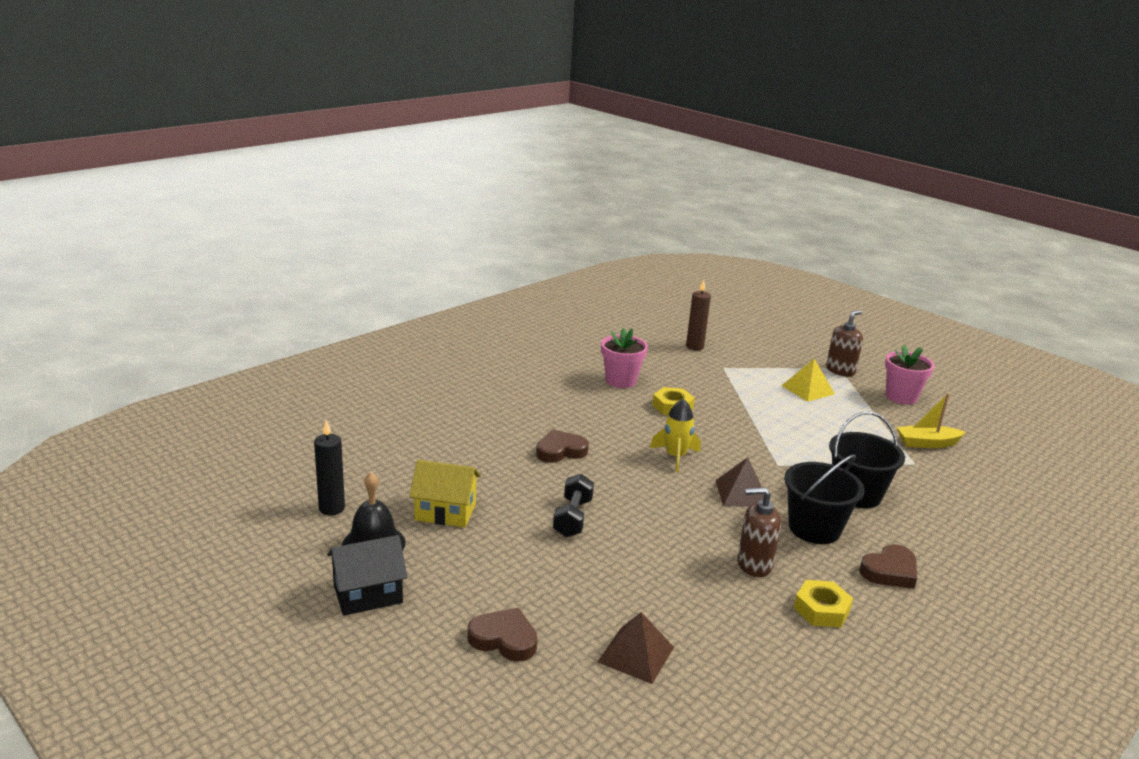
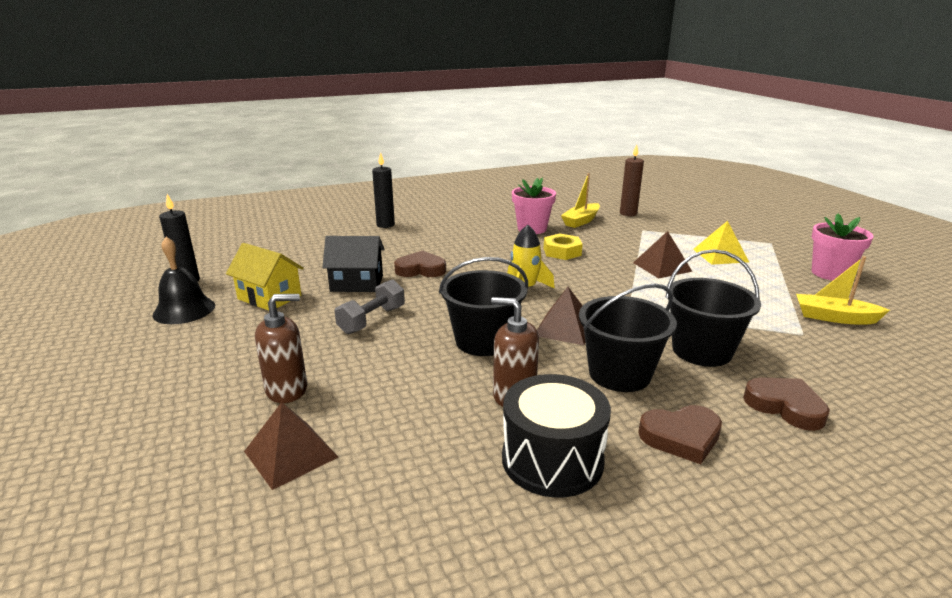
camera: 25 degrees right, 0 degrees up
(368, 594) = (128, 345): black house -> black house (357, 283)
(466, 397) = (385, 225): none -> black candle
(504, 639) = (186, 407): brown heart -> brown heart (785, 406)
(572, 518) = (372, 320): black dumbbell -> grey dumbbell
(659, 363) = (581, 221): none -> yellow boat
(688, 520) = (483, 341): none -> black bucket
(770, 411) = (662, 267): none -> brown pyramid
(821, 609) = (552, 459): yellow nut -> black drum
(840, 370) = (771, 245): brown soap dispenser -> brown soap dispenser (287, 390)

